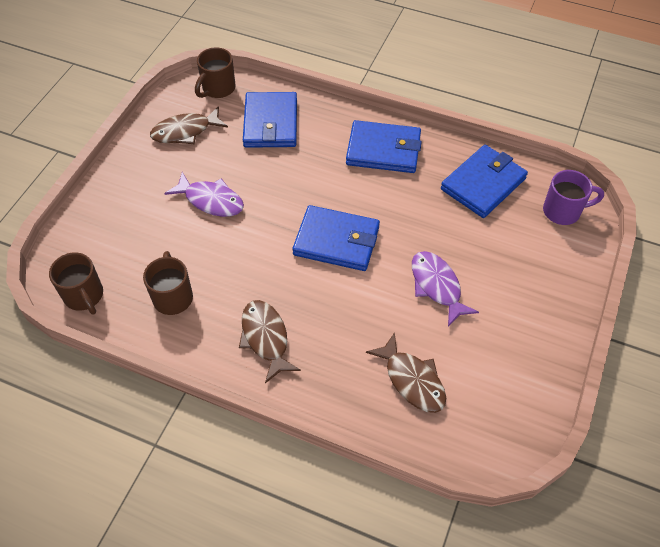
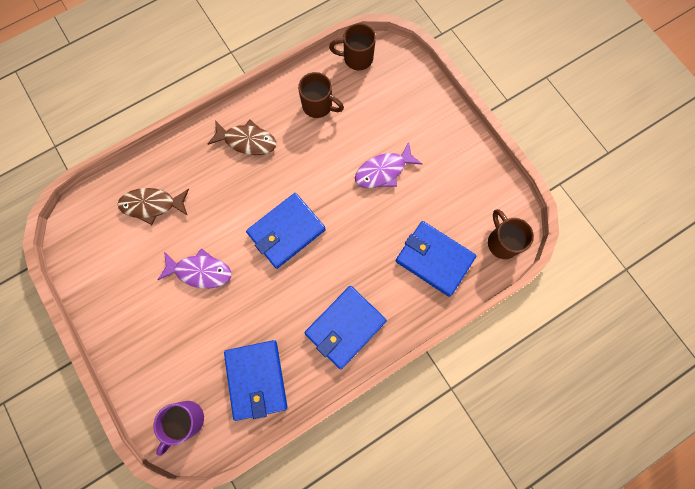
camera: 125 degrees right, 20 degrees up
(185, 131) = (467, 191): brown fish -> none

